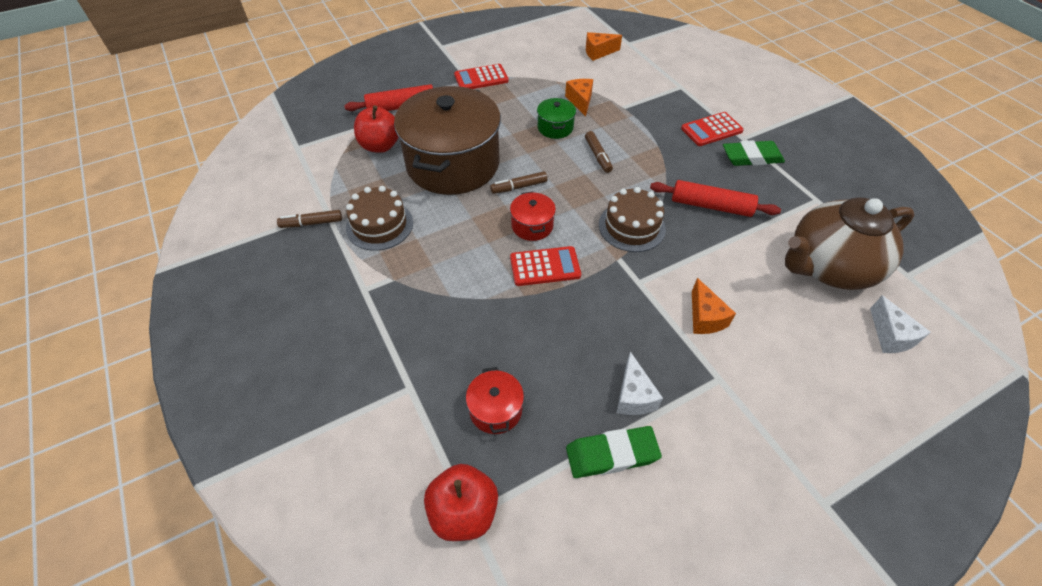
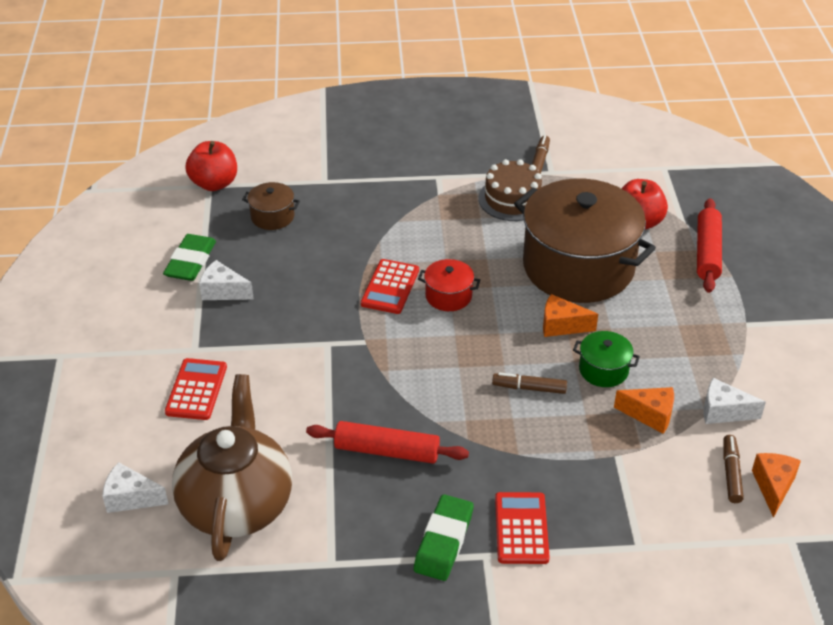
camera: 115 degrees right, 10 degrees down
(481, 78) = (746, 336): red calculator -> red calculator (196, 390)
(495, 410) = (272, 216): red pot -> brown pot
(519, 187) = (512, 305): brown marker -> brown marker (731, 473)
(555, 76) = (723, 412): none -> white cheese
(631, 226) = (400, 369): brown cake -> none
(705, 317) = (256, 370): orange cheese -> orange cheese (561, 326)
(711, 206) = (387, 451): red rolling pin -> red rolling pin turned 60 degrees clockwise

